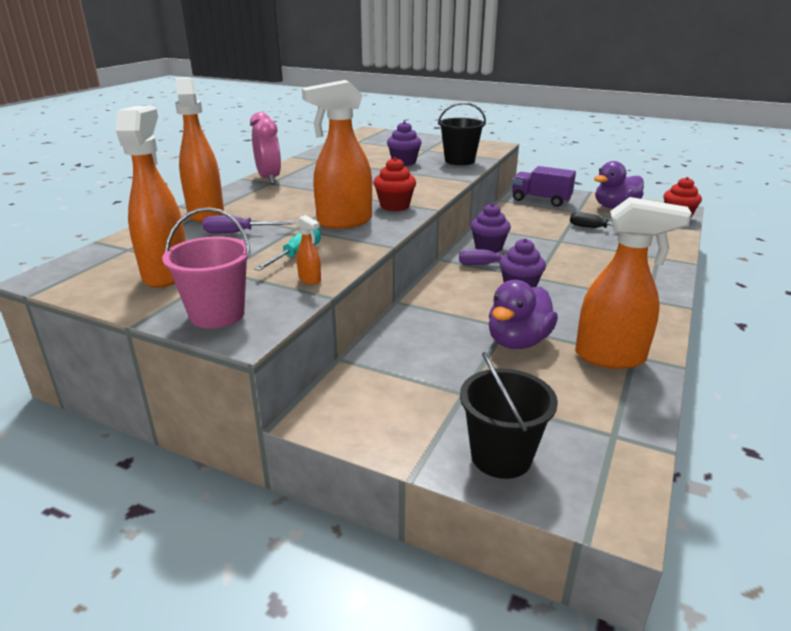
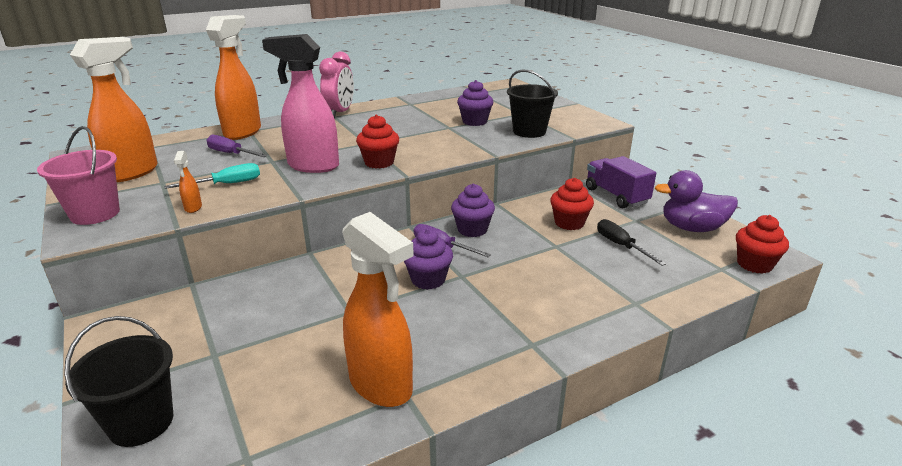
camera: 35 degrees right, 0 degrees up
(343, 222) = (312, 166): orange spray bottle -> pink spray bottle
(518, 341) = (333, 330): purple duck -> none
(542, 224) = (569, 223): none -> red cupcake

